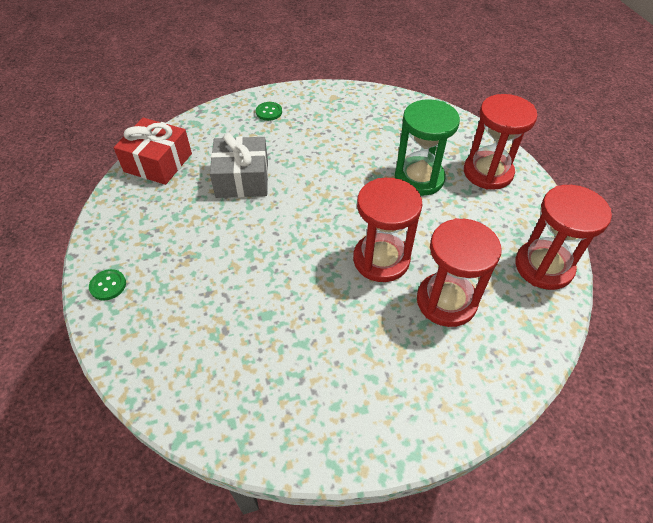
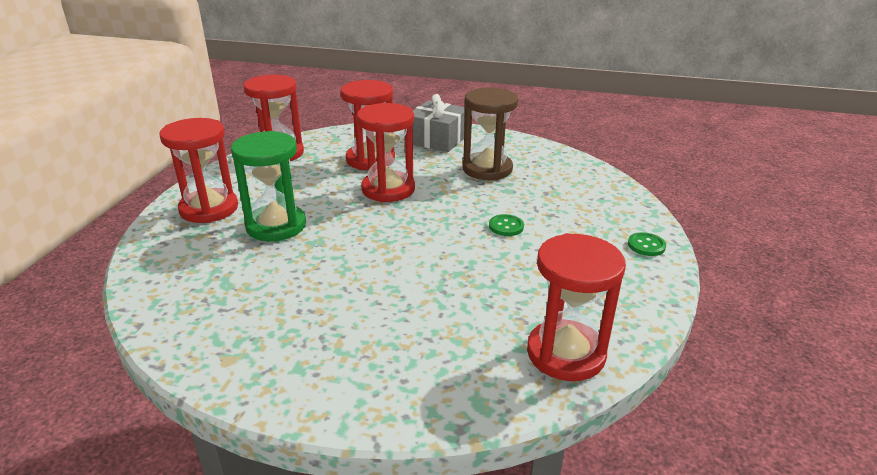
camera: 150 degrees left, 20 degrees down
(158, 163) = (565, 353): red gift -> red hourglass
(242, 179) = (461, 291): grey gift -> grey gift (437, 139)
(269, 112) = (350, 373): green button -> green button (506, 226)
(310, 347) = (487, 169): none -> brown hourglass

